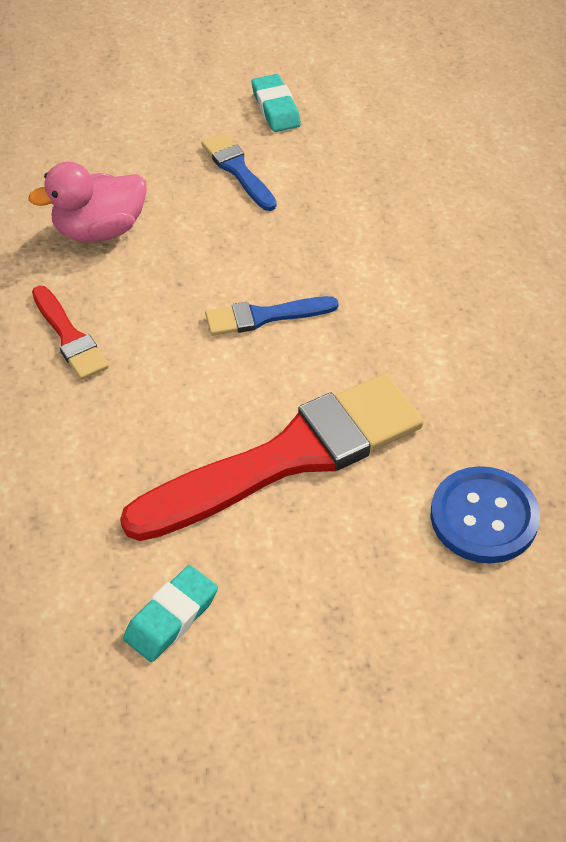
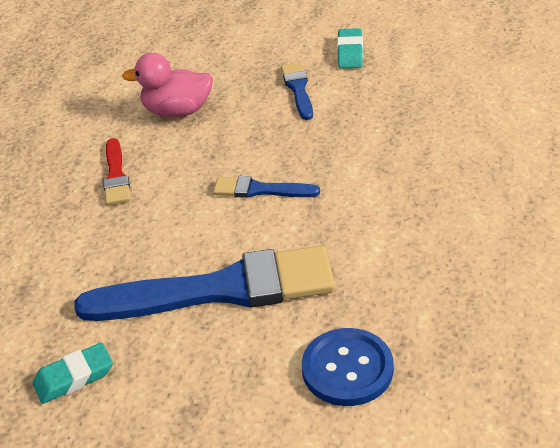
camera: 25 degrees right, 10 degrees down
(288, 457) = (221, 289): red brush -> blue brush

